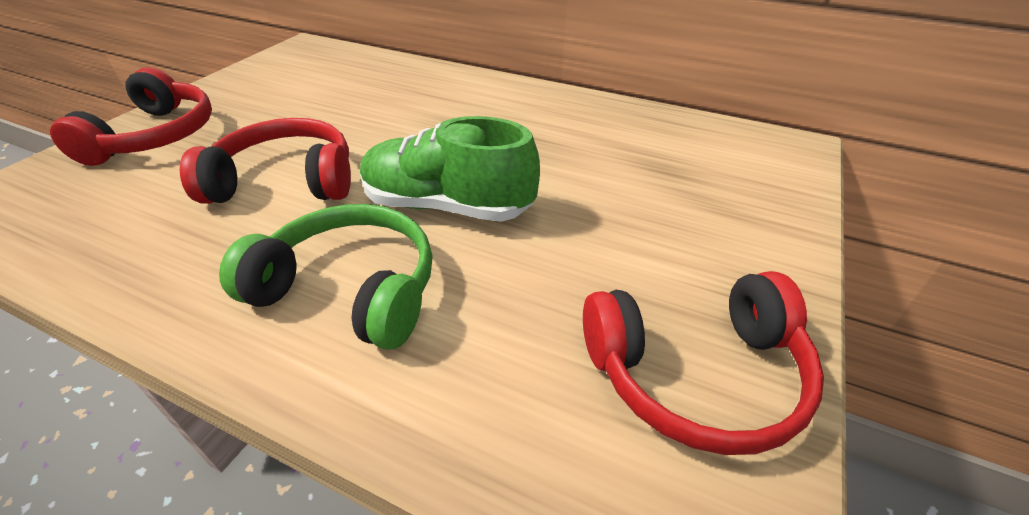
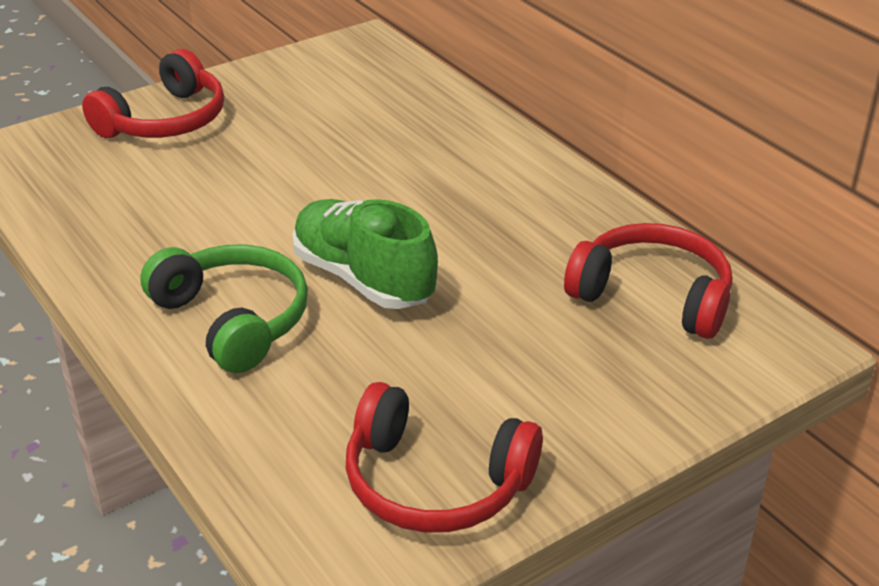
camera: 30 degrees right, 5 degrees down
(286, 181) = (245, 205): red headphones -> red headphones (652, 296)

